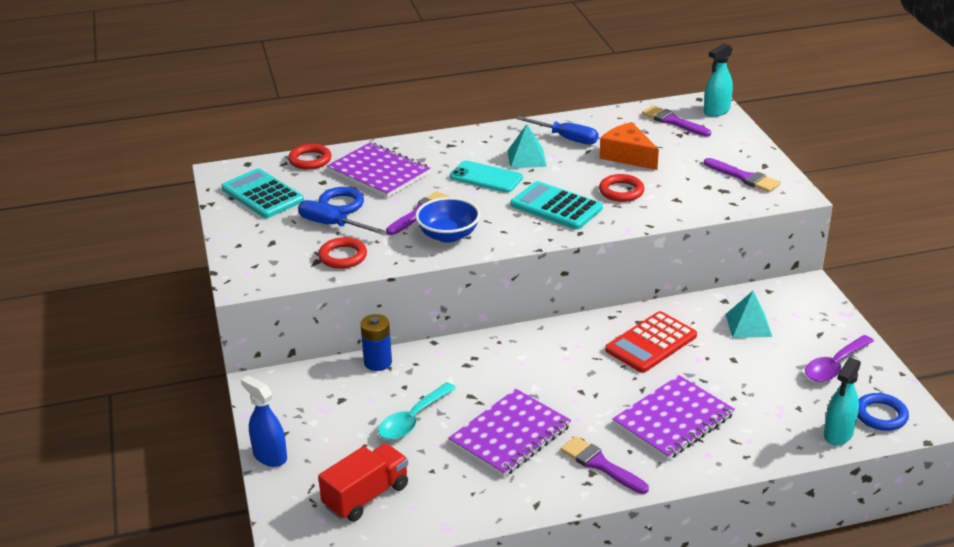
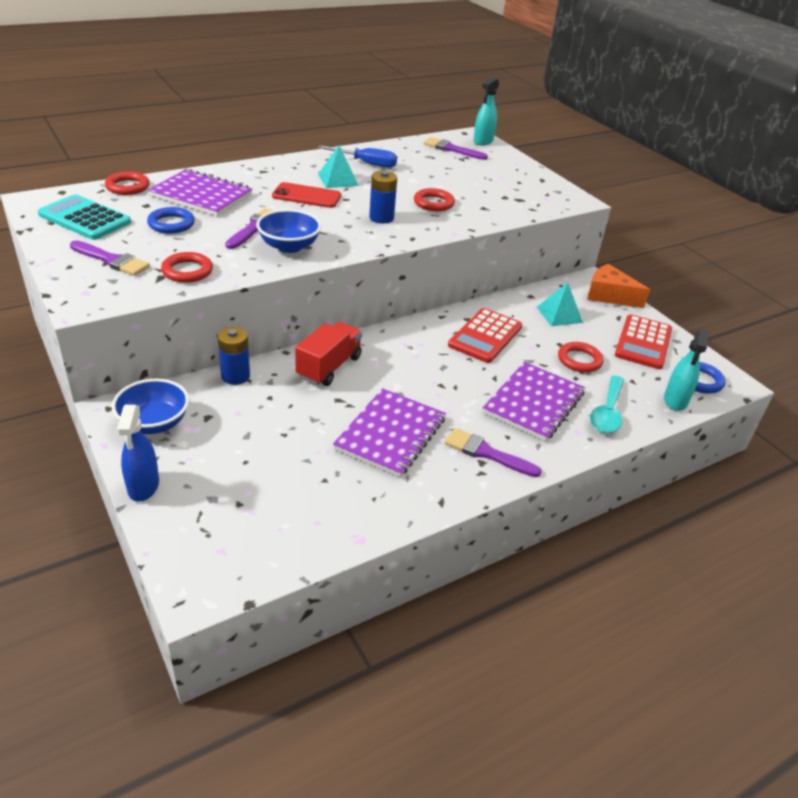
camera: 20 degrees left, 5 degrees up
(270, 456) = (143, 486): blue spray bottle -> blue spray bottle turned 120 degrees counterclockwise
(292, 400) = (154, 423): none -> blue bowl
(332, 225) = (167, 243): blue screwdriver -> none
(366, 496) = (263, 517): red truck -> red truck (329, 367)
(412, 420) = (288, 429): turquoise spoon -> turquoise spoon (607, 412)
(486, 177) = (306, 196): turquoise phone -> red phone
(556, 207) = (381, 218): turquoise calculator -> blue battery
(627, 156) = (426, 175): orange cheese -> orange cheese (609, 295)
(744, 177) = (531, 189): purple brush -> purple brush (112, 260)
(747, 379) = (579, 360): none -> red ring
(834, 366) = (643, 342): purple spoon -> red calculator

